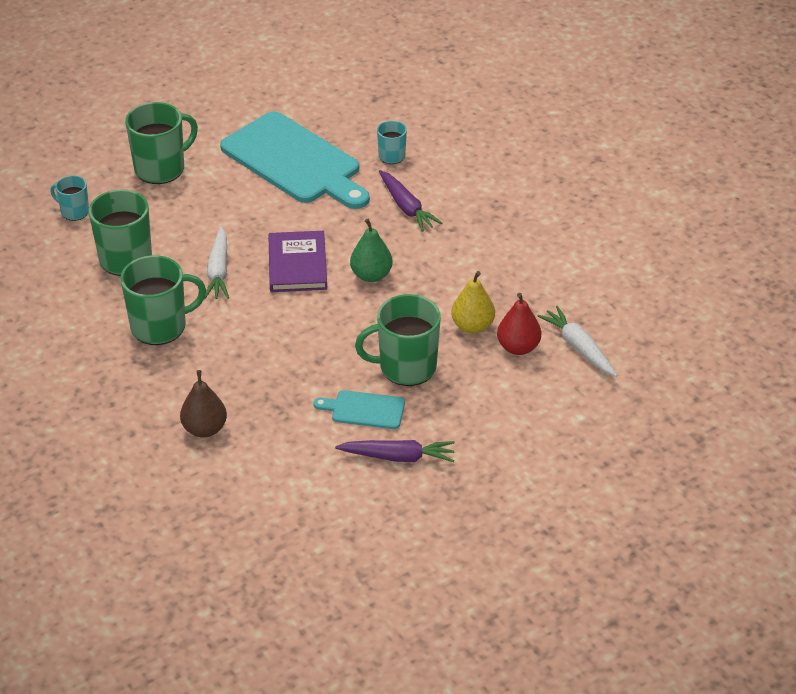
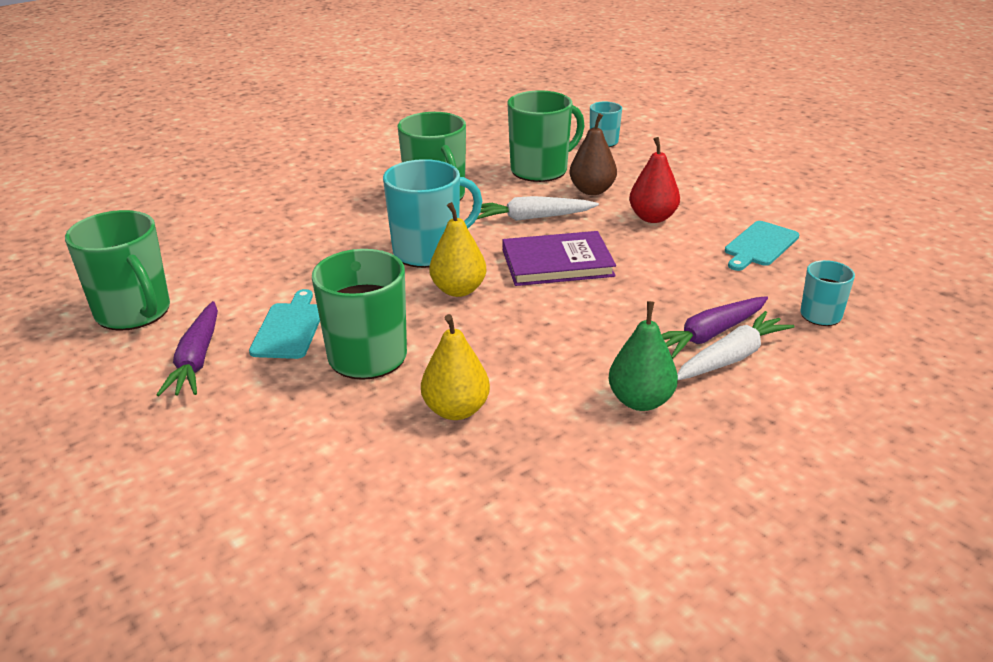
camera: 85 degrees right, 10 degrees down
(161, 168) = (696, 173): green mug -> green mug (134, 312)
(205, 429) = (276, 233): brown pear -> brown pear (592, 190)
(262, 334) = (428, 251): none -> turquoise mug
(294, 161) = (760, 245): turquoise cutting board -> turquoise cutting board, size x0.45
(326, 319) = (458, 290): none -> yellow pear
(371, 275) = (551, 316): green pear -> green pear (640, 401)
(518, 347) = (409, 460): red pear -> red pear (652, 218)
(578, 347) = (411, 534): white carrot -> white carrot (731, 357)

